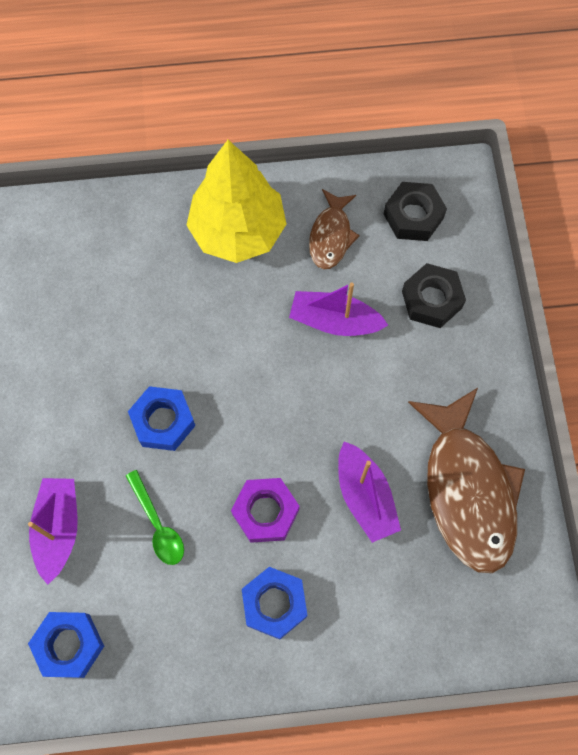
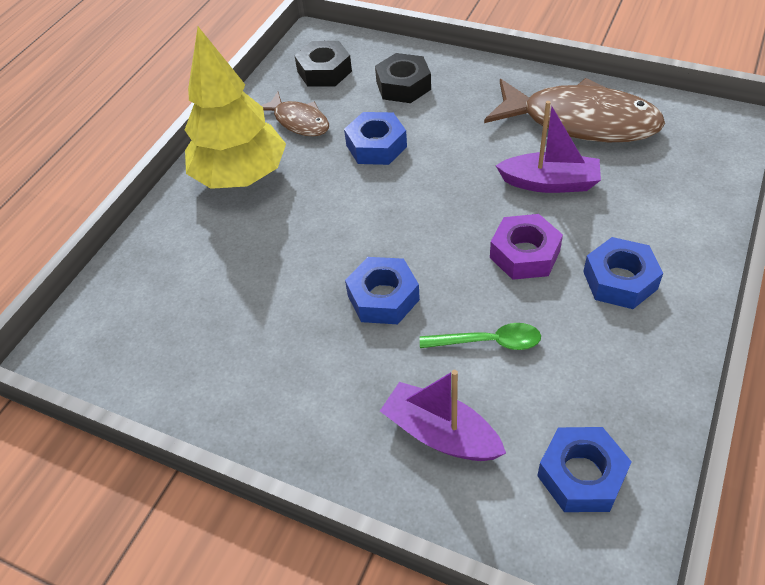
camera: 55 degrees left, 20 degrees down
(334, 321) = (376, 146): purple boat -> blue nut

